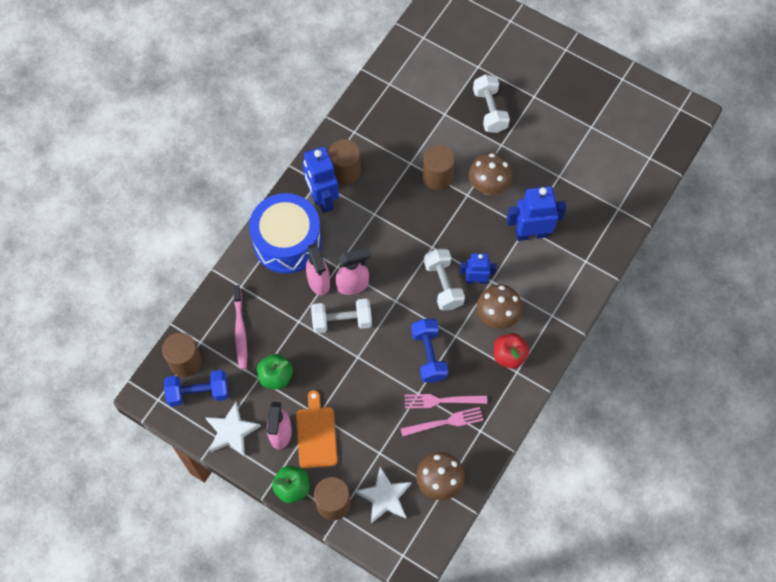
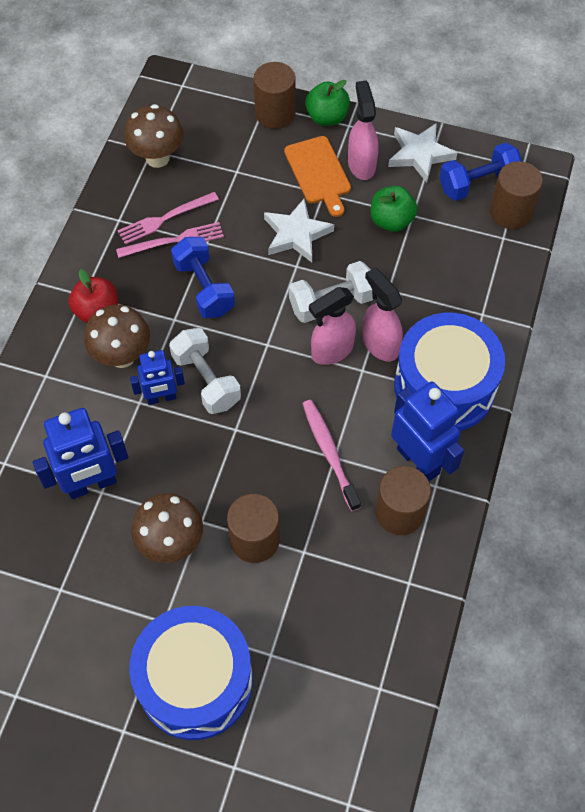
camera: 165 degrees right, 5 degrees down
(240, 331) = (458, 261): pink toothbrush -> pink toothbrush (329, 453)
(384, 497) = (218, 131): white star -> white star (296, 234)
(490, 110) = (195, 681): white dumbbell -> blue drum

